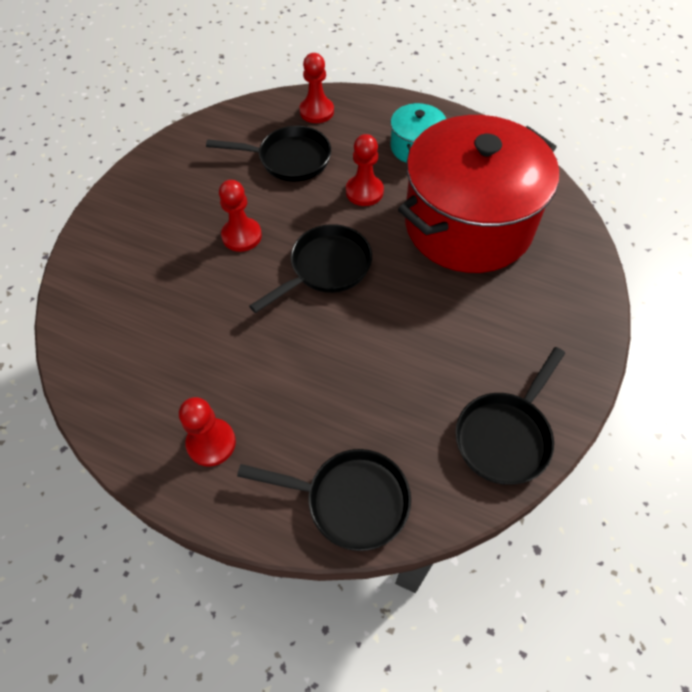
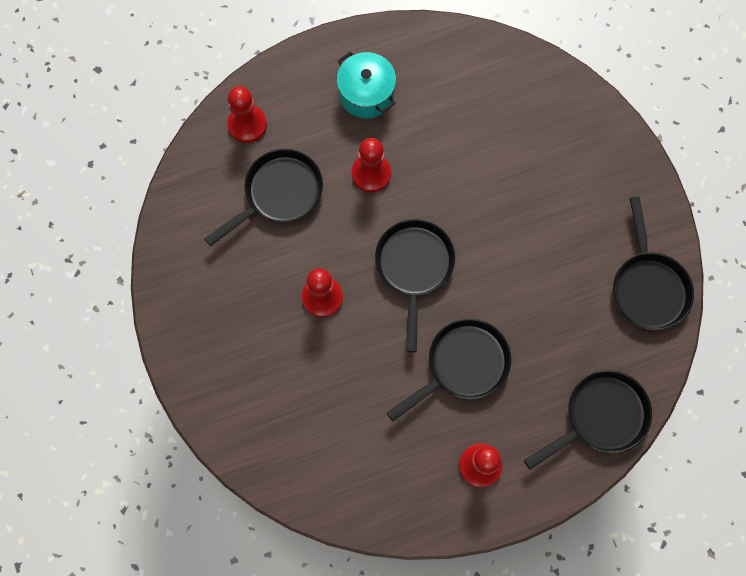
camera: 45 degrees left, 15 degrees up
(283, 360) = (462, 365): none -> black pan
(468, 224) = (475, 137): red pot -> none

